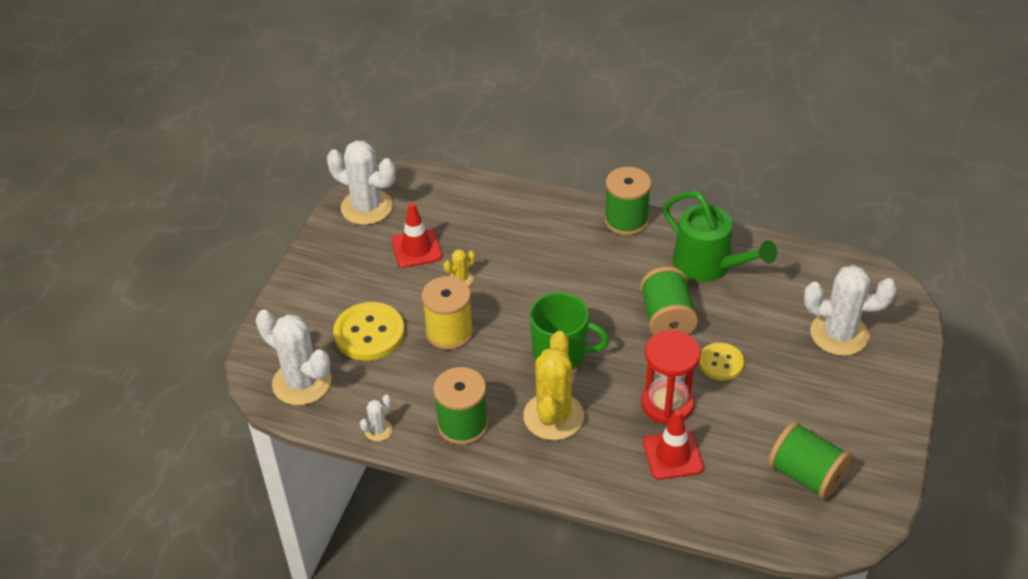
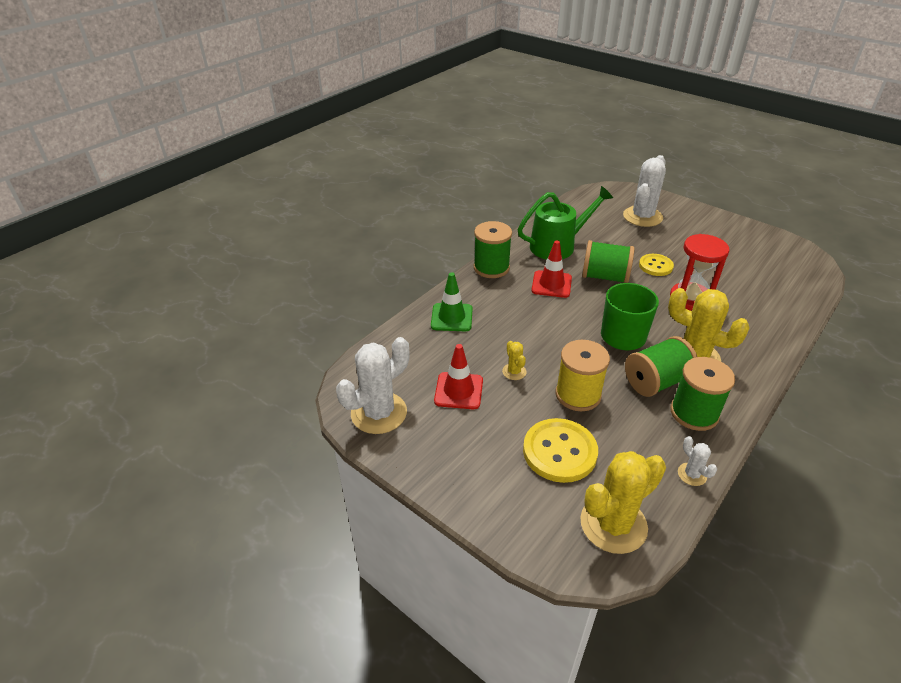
camera: 70 degrees left, 5 degrees down
(302, 383) = (613, 524): white cactus -> yellow cactus
(520, 214) = (451, 317): none -> green traffic cone
(673, 455) = (741, 309): red traffic cone -> red traffic cone (551, 284)
(805, 475) = (764, 261): green spool -> green spool (656, 382)

